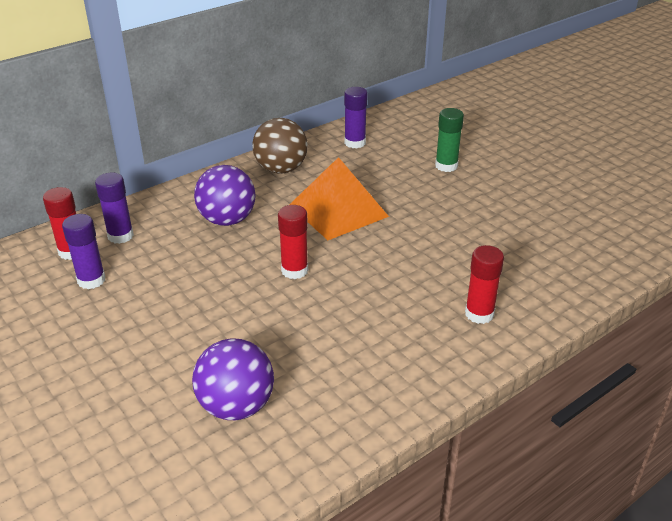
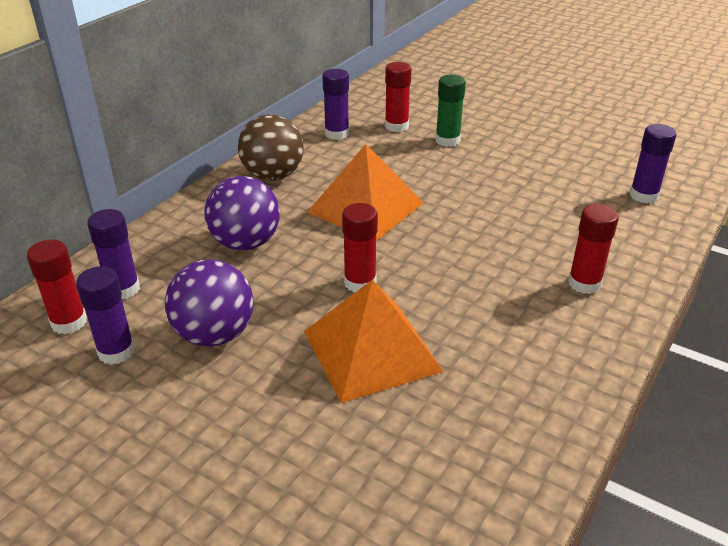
camera: 20 degrees left, 0 degrees up
(236, 406) = (394, 458): purple ball -> purple ball (214, 335)
(269, 324) = (371, 350): none -> orange pyramid
(410, 145) = (396, 126): none -> red glue stick
(592, 250) = (643, 196): none -> purple glue stick

